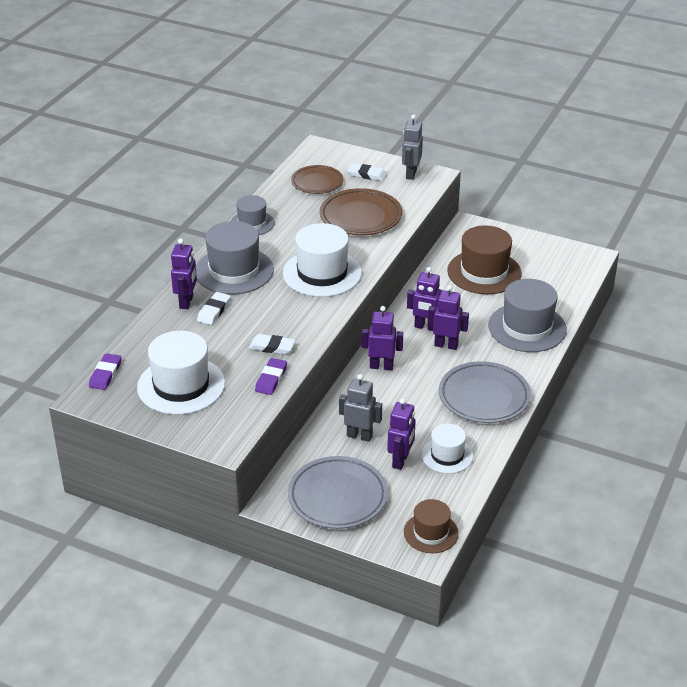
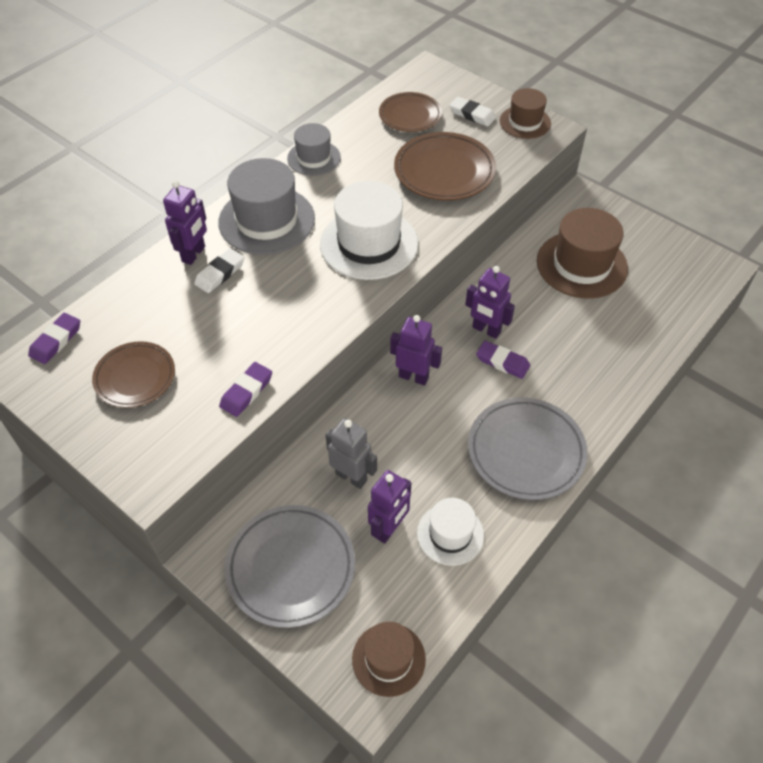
camera: 15 degrees right, 15 degrees up
(181, 385) = (135, 377): white hat -> brown plate
(272, 347) = (267, 342): white eraser -> none
(411, 174) = (525, 122): grey robot -> brown hat
(446, 345) = (502, 362): purple robot -> purple eraser
(527, 327) = (611, 356): grey hat -> none

